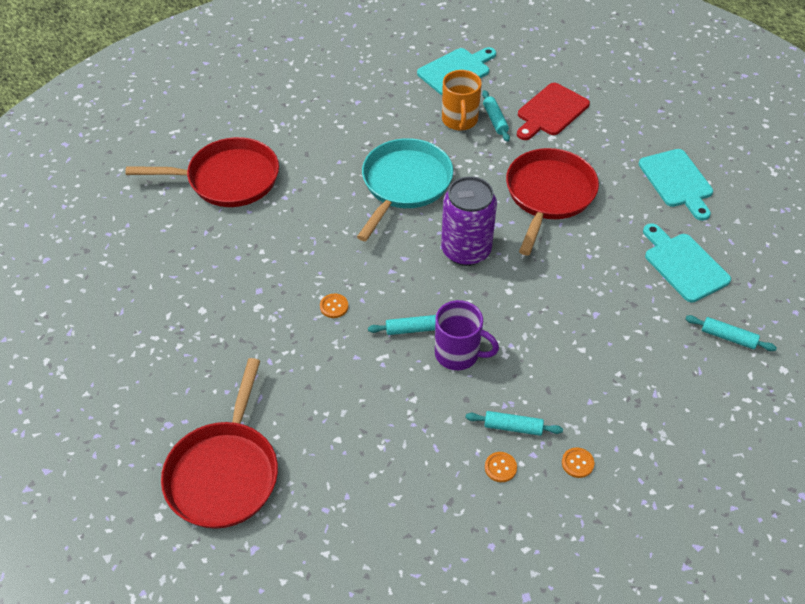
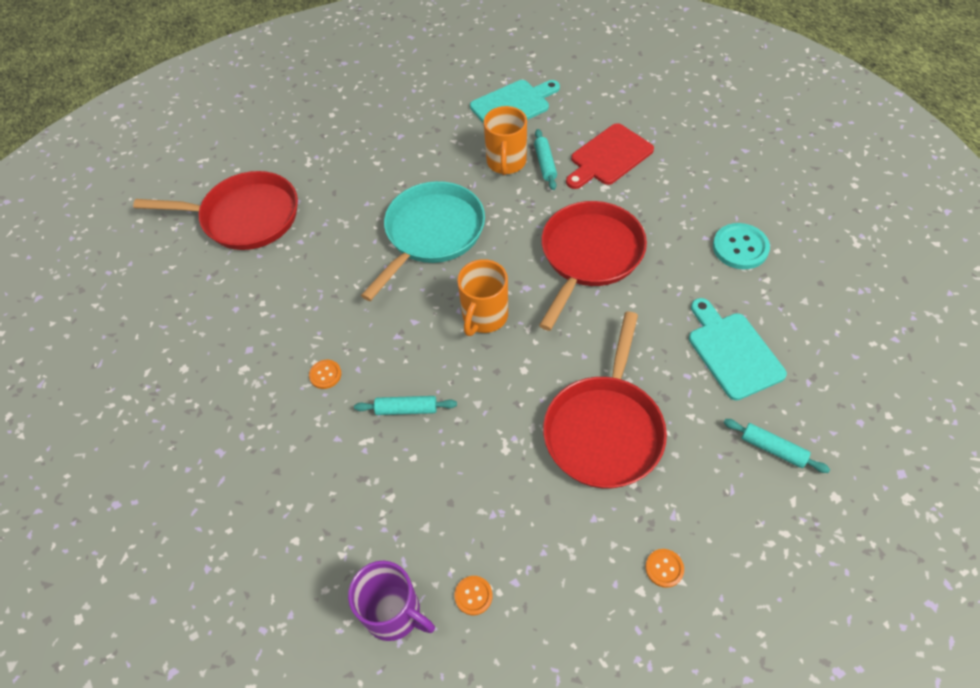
camera: 10 degrees right, 5 degrees up
(224, 473) = (162, 571): red pan -> red pan (604, 429)
(458, 354) = (452, 444): purple mug -> purple mug (394, 613)
(466, 250) = (484, 317): purple can -> orange mug
(513, 427) = (497, 544): turquoise rolling pin -> none
(577, 463) = (565, 599): orange button -> orange button (664, 568)
(677, 181) = (740, 247): turquoise cutting board -> turquoise button

